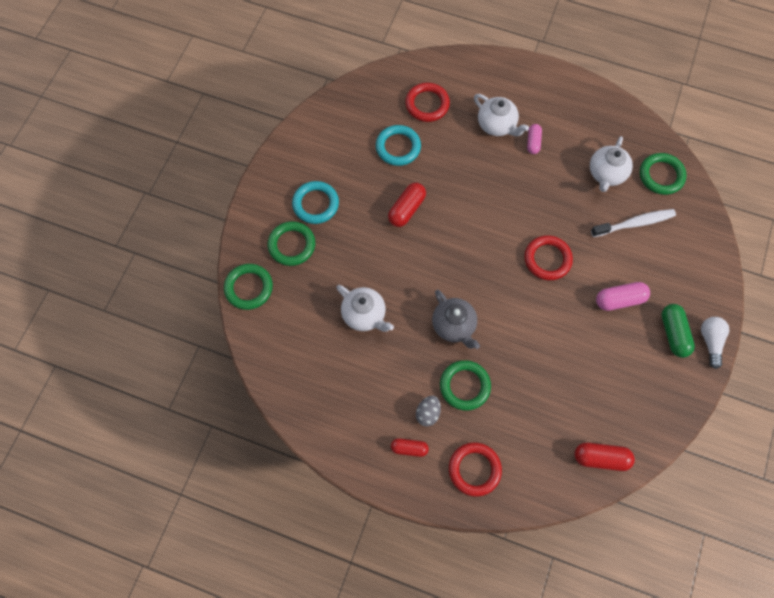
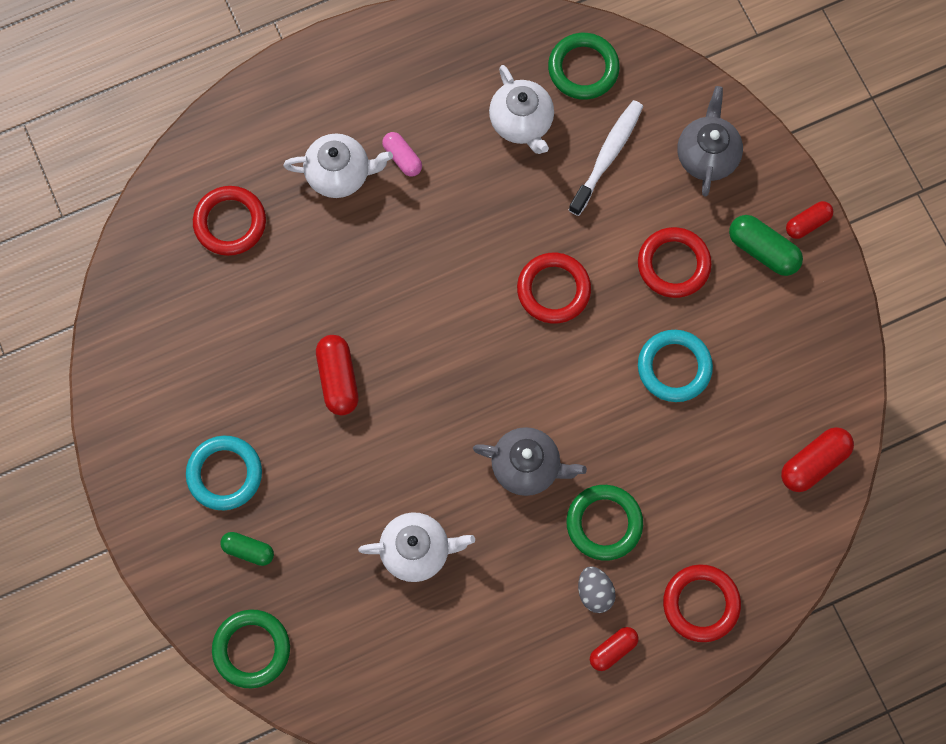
camera: 45 degrees left, 5 degrees up
(292, 245) = (248, 550): green ring -> green capsule
(398, 147) = (250, 311): turquoise ring -> turquoise ring (674, 367)
(619, 300) = (673, 264): pink capsule -> red ring
(687, 265) = (707, 155): none -> grey teapot
(710, 341) = (807, 223): white light bulb -> red capsule

